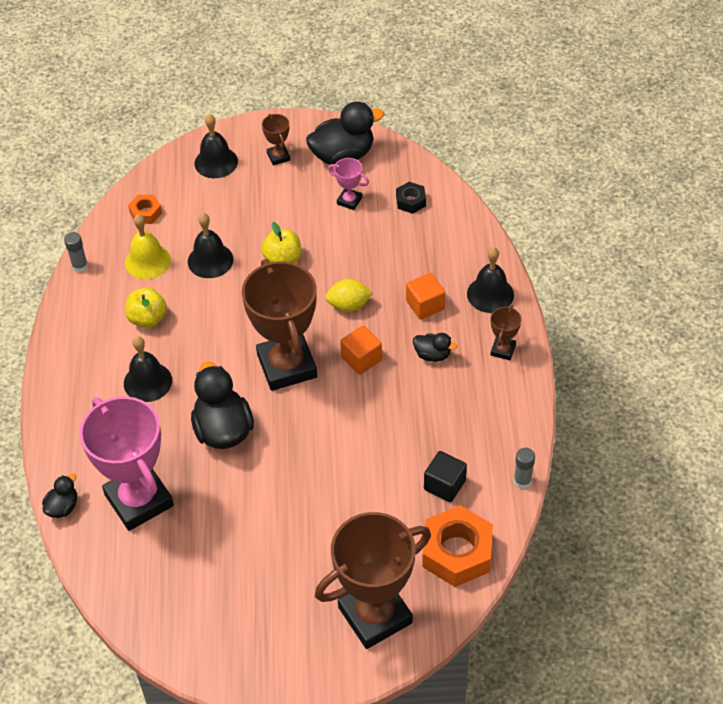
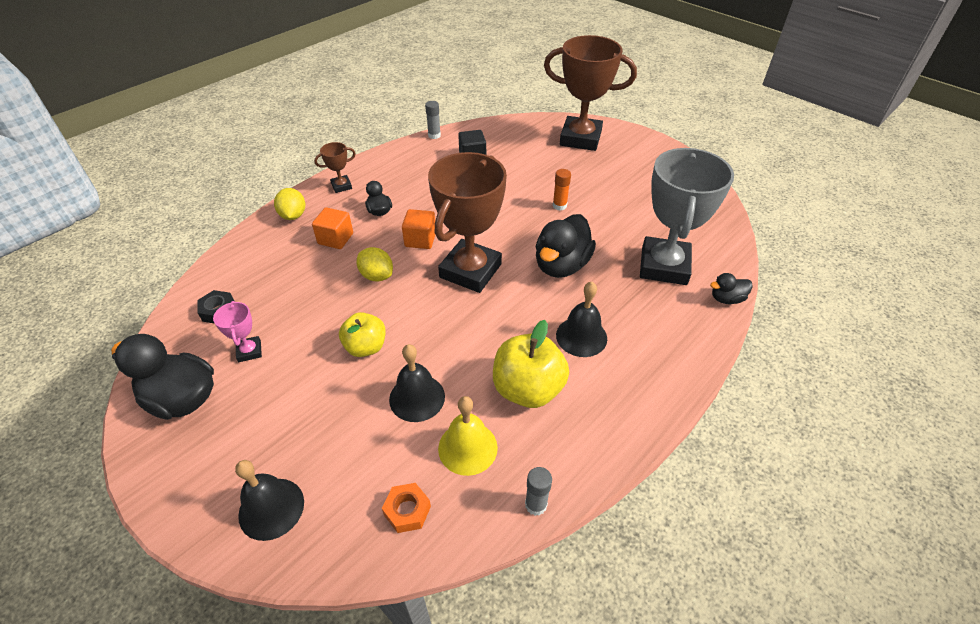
camera: 135 degrees left, 5 degrees down
(139, 500) = (664, 266): pink trophy -> grey trophy
(147, 318) = (528, 389): yellow apple -> yellow apple, size x1.54
(278, 157) = (220, 453): brown trophy -> none
(292, 494) = (559, 206): none -> orange glue stick
(457, 552) = (507, 133): orange nut -> none
(490, 294) = (293, 215): black bell -> yellow lemon

